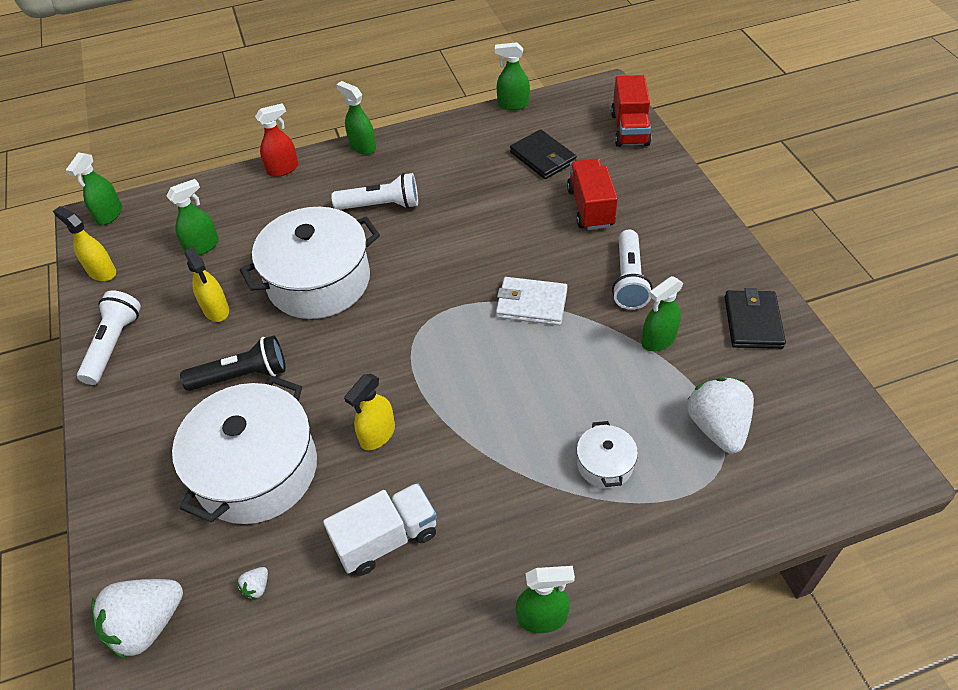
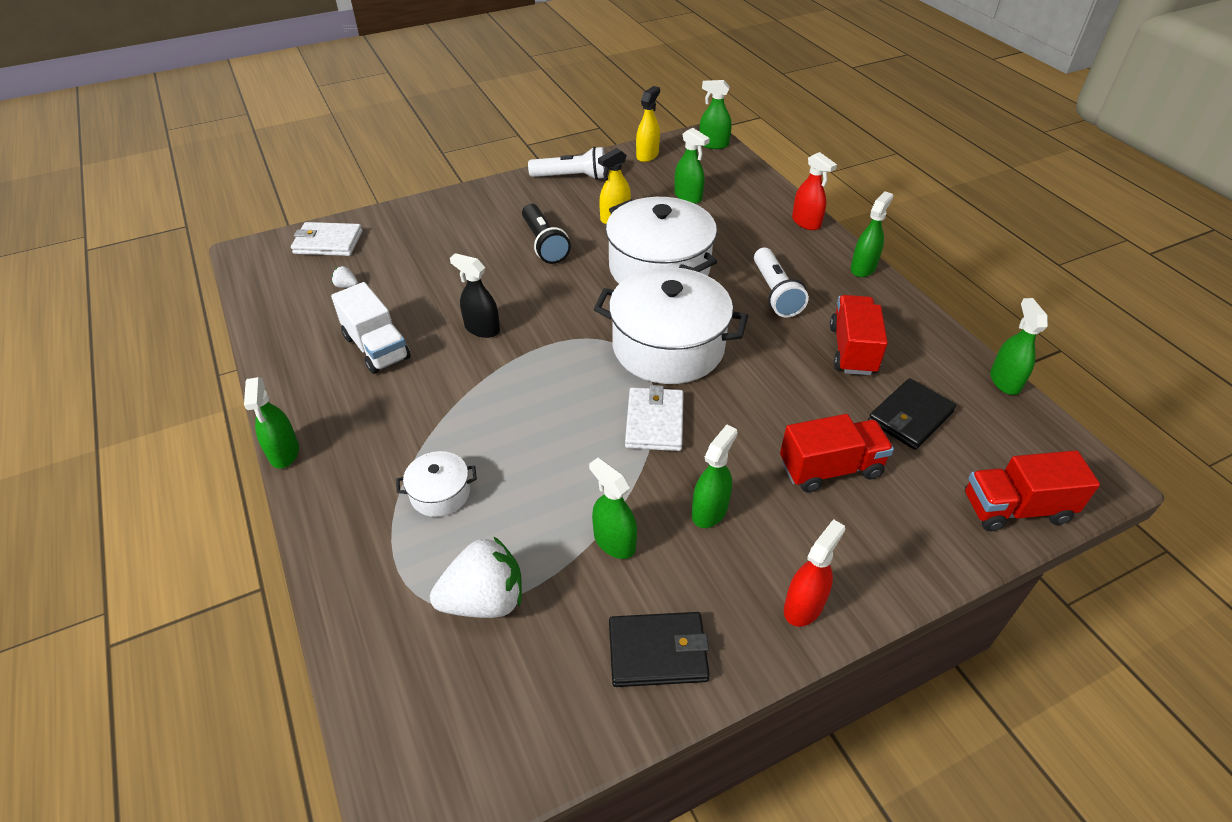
camera: 80 degrees right, 5 degrees down
(147, 625) = (328, 242): white strawberry -> white wallet
(257, 470) = (450, 268): white pot -> white pot (668, 347)
(377, 435) = (482, 329): yellow spray bottle -> black spray bottle
(465, 173) = (852, 350): none -> red truck
(628, 280) = (710, 511): white flashlight -> green spray bottle
(710, 242) = (803, 606): none -> red spray bottle

